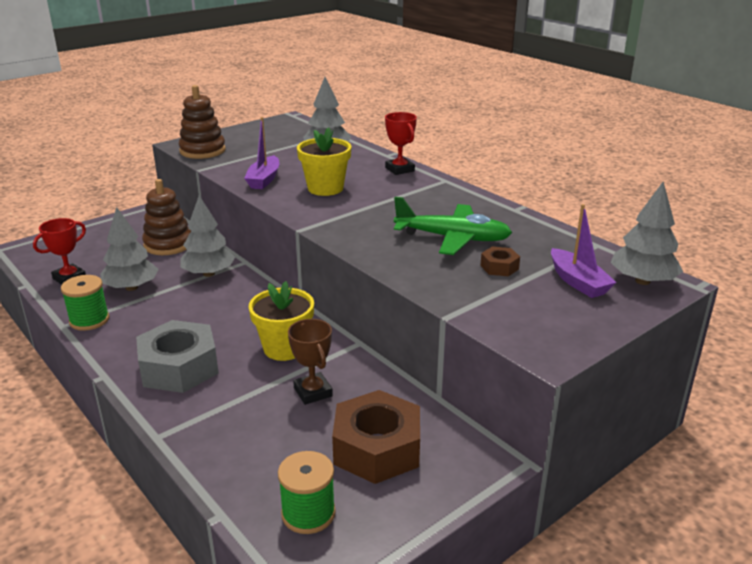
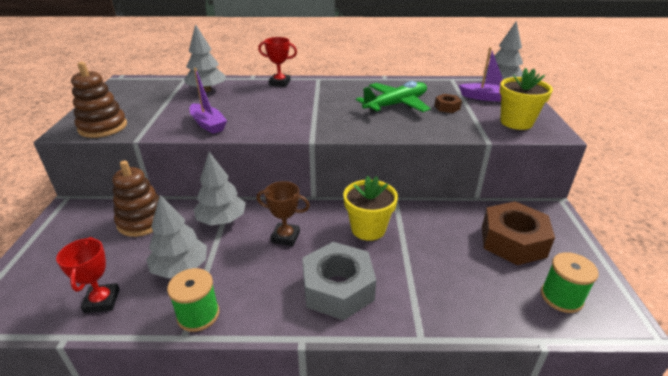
camera: 50 degrees left, 5 degrees up
(313, 392) = (432, 239): brown trophy -> brown trophy (285, 237)
(325, 188) = (264, 111): yellow flower pot -> yellow flower pot (516, 122)

